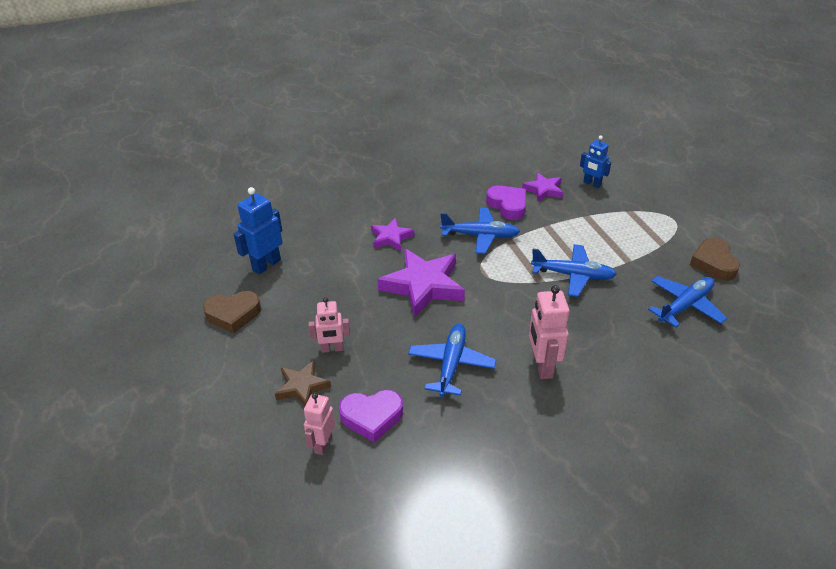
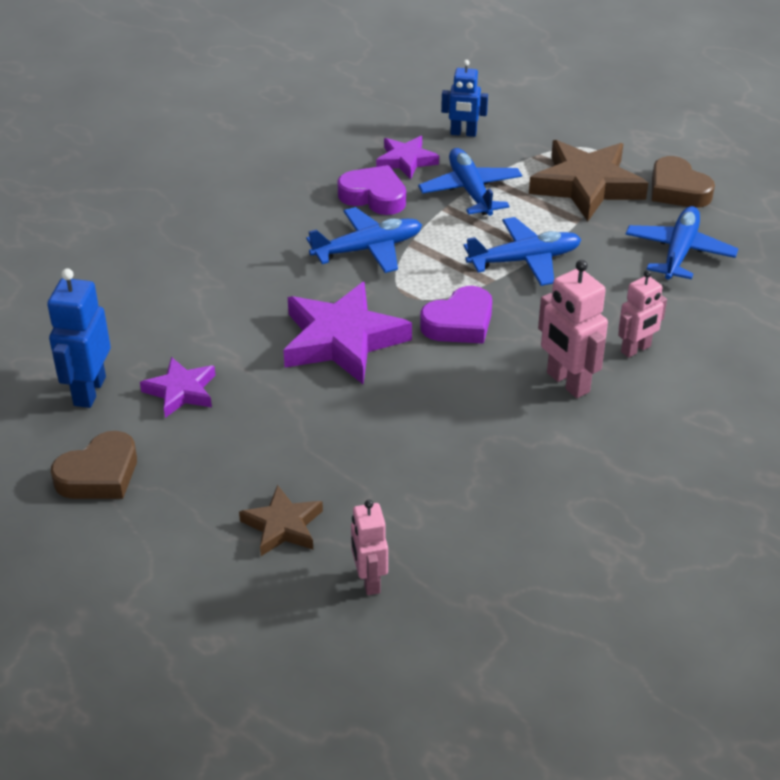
camera: 30 degrees left, 0 degrees up
(332, 349) = (284, 464): pink robot -> pink robot (636, 349)
(372, 417) = (406, 524): purple heart -> purple heart (459, 323)
(391, 238) = (245, 292): purple star -> purple star (181, 391)
(451, 364) = (456, 423): blue plane -> blue plane (470, 191)
(650, 240) = (587, 185): none -> brown star

